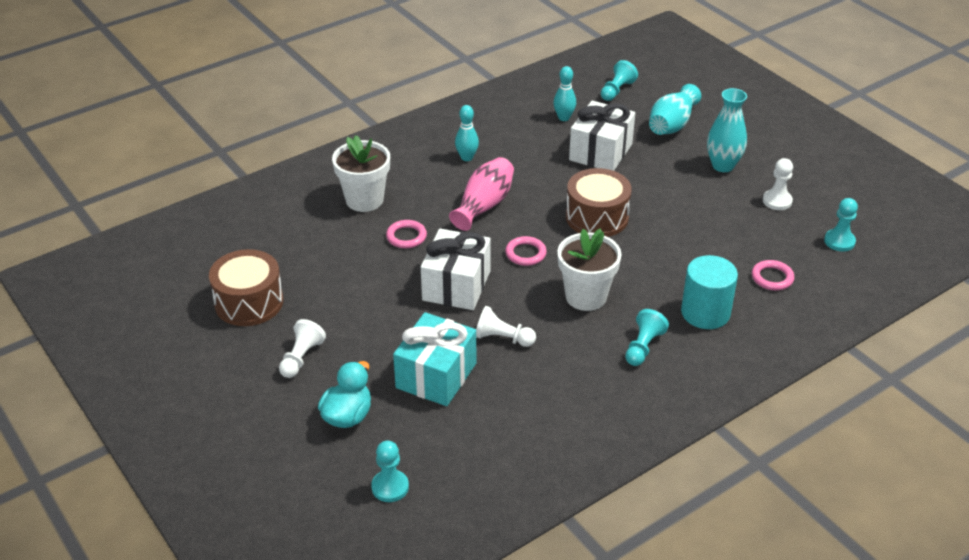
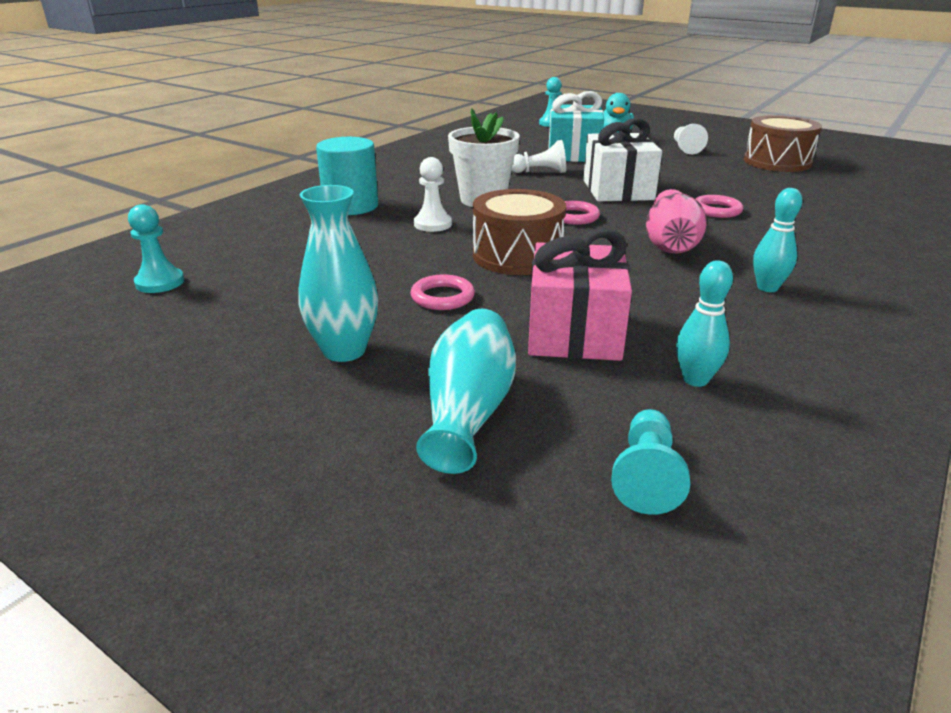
camera: 160 degrees right, 10 degrees down
(364, 200) = (813, 228): white flower pot -> none
(600, 152) = (574, 332): white gift -> pink gift
(643, 347) = (408, 182): turquoise pawn -> none
(772, 278) = (270, 238): pink ring -> pink ring (442, 297)
(777, 201) = (247, 314): white pawn -> white pawn (433, 224)

